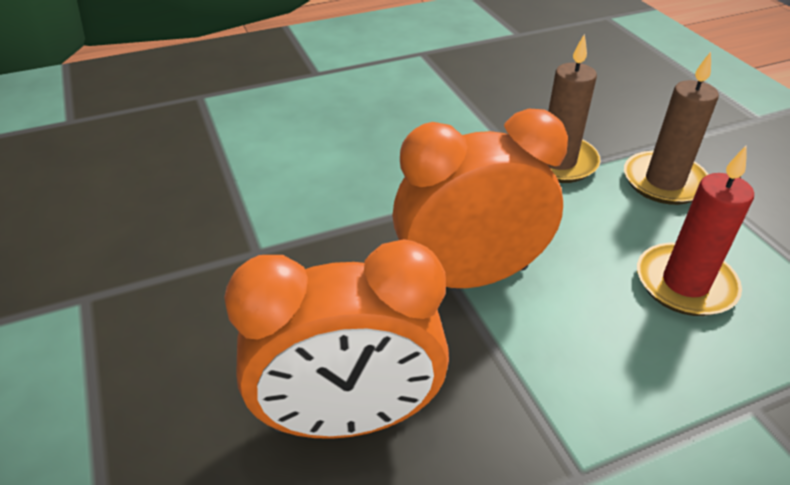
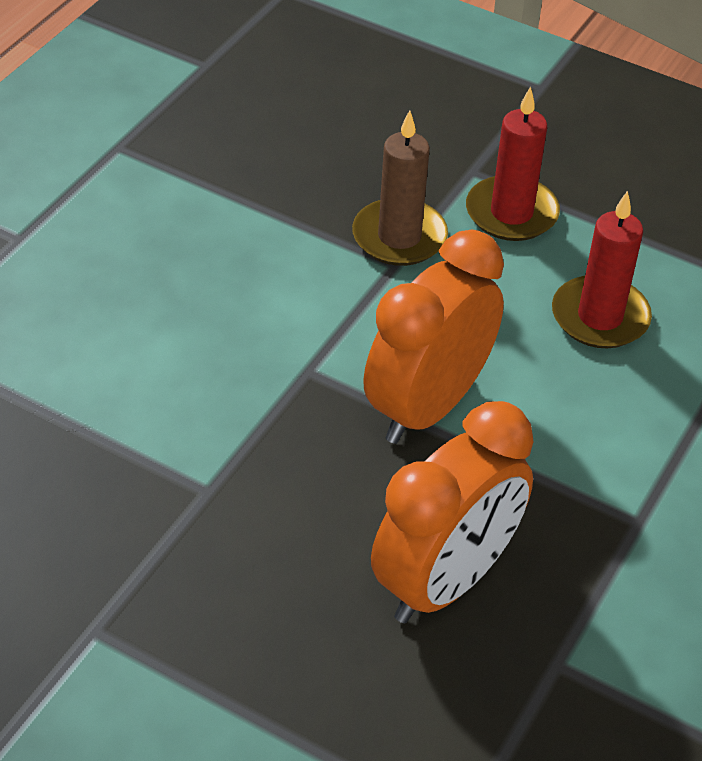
camera: 40 degrees left, 5 degrees up
(664, 181) = (511, 213): brown candle -> red candle

